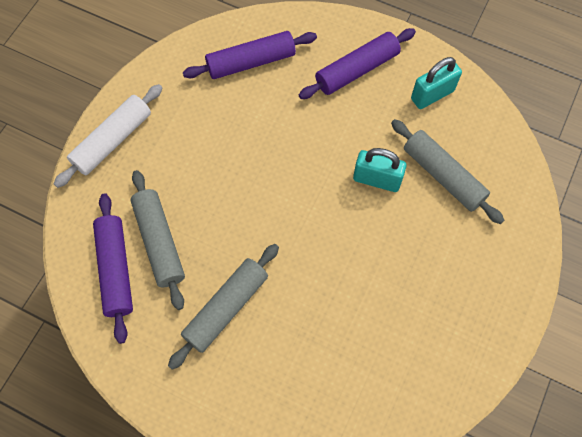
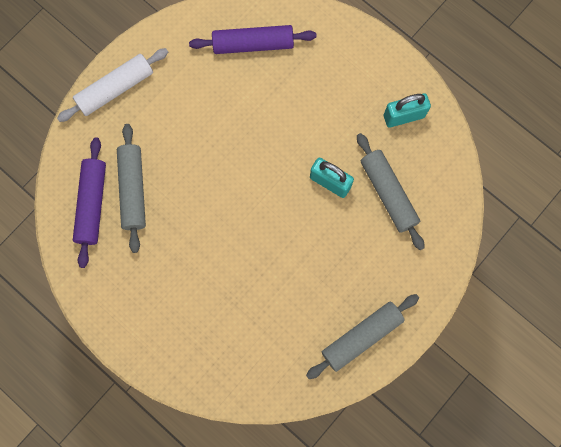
camera: 15 degrees right, 10 degrees up
(226, 308) = (173, 260): grey rolling pin -> grey rolling pin (361, 337)
(356, 70) = (344, 75): purple rolling pin -> none

